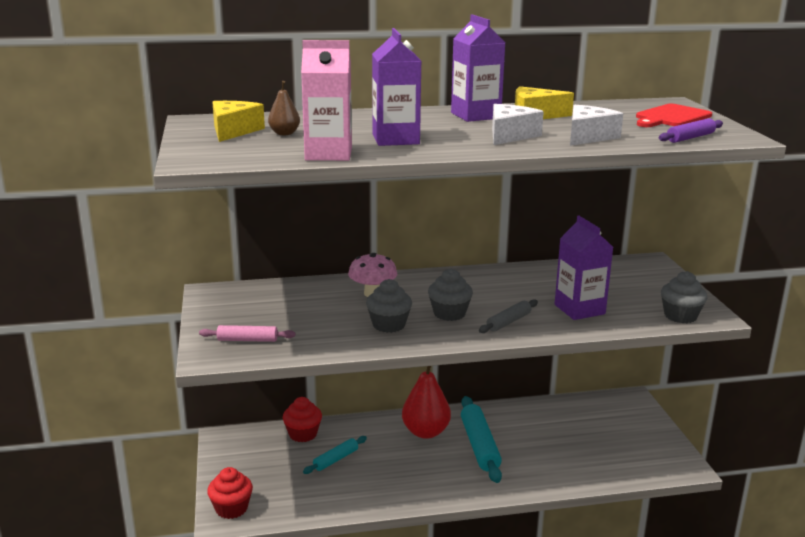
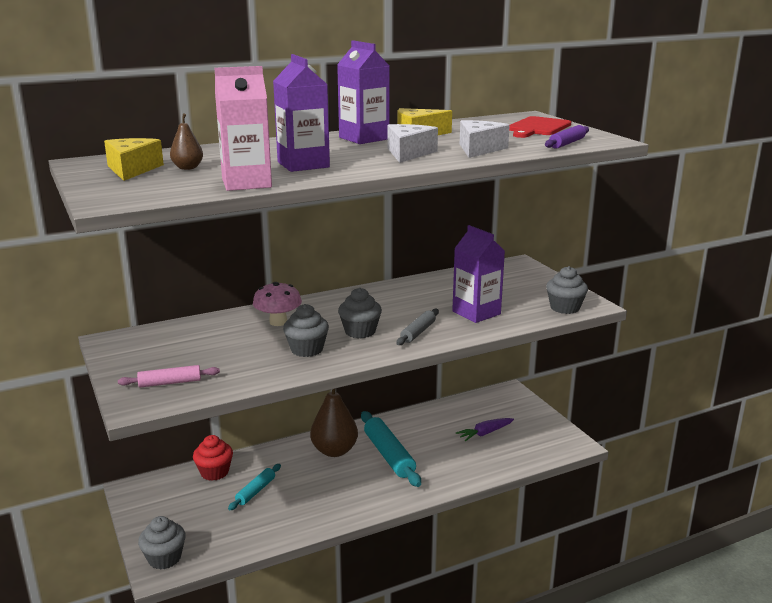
camera: 15 degrees left, 0 degrees up
(231, 508) = (164, 558): red cupcake -> grey cupcake
(425, 432) = (334, 451): red pear -> brown pear
(589, 439) = (485, 433): none -> purple carrot

